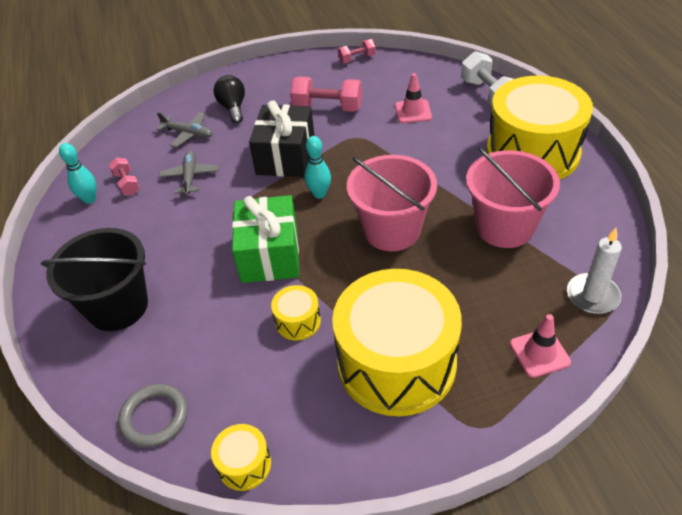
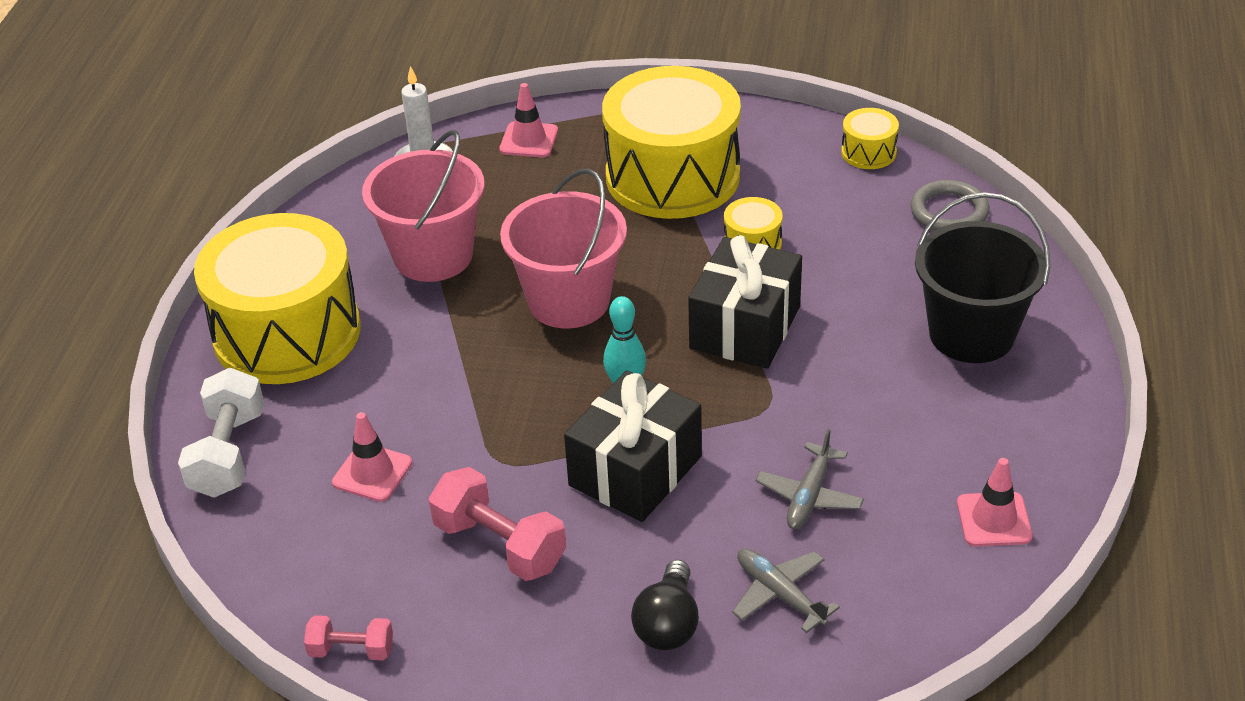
camera: 155 degrees left, 5 degrees down
(89, 199) = (994, 520): turquoise bowling pin -> pink traffic cone
(127, 184) = (922, 525): pink dumbbell -> none
(269, 255) = (745, 327): green gift -> black gift

